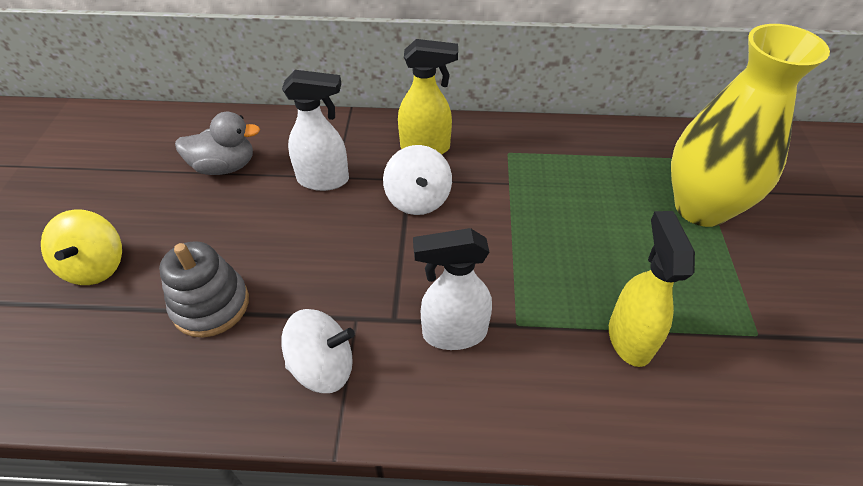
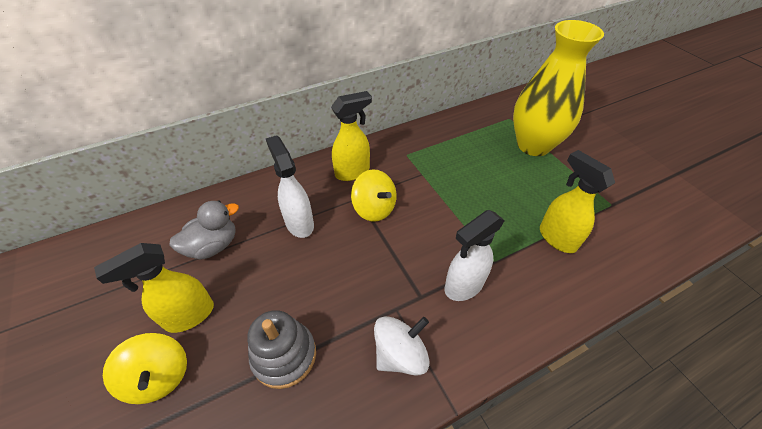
camera: 30 degrees left, 0 degrees up
(157, 224) = (189, 316): none -> yellow spray bottle
(324, 180) = (299, 223): white spray bottle -> white spray bottle turned 90 degrees counterclockwise
(418, 199) = (374, 208): white spinning top -> yellow spinning top

